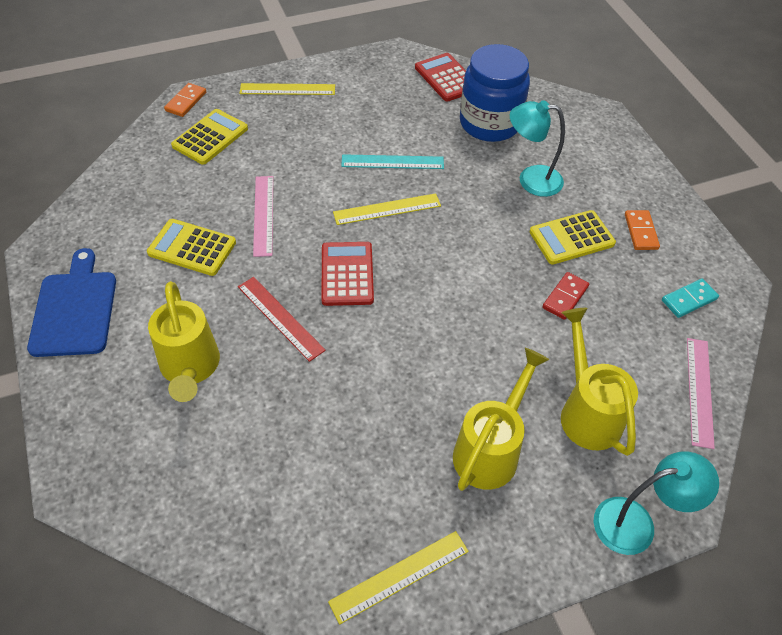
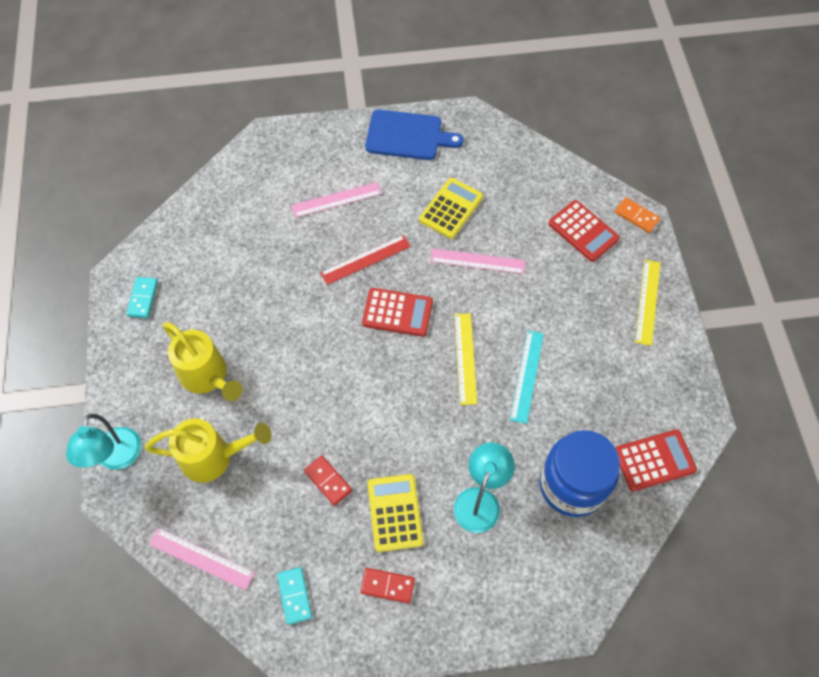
camera: 105 degrees right, 10 degrees up
(190, 368) = (336, 200): yellow watering can -> pink ruler
(210, 137) = (583, 231): yellow calculator -> red calculator
(399, 576) = (143, 298): yellow ruler -> turquoise domino
(640, 232) = (387, 585): orange domino -> red domino

